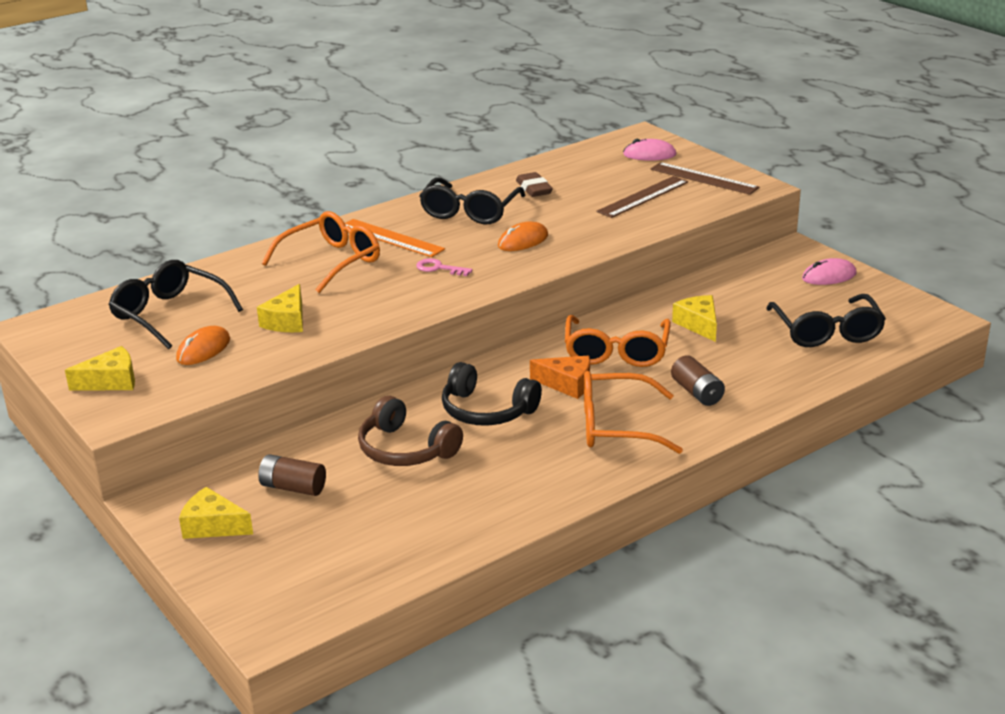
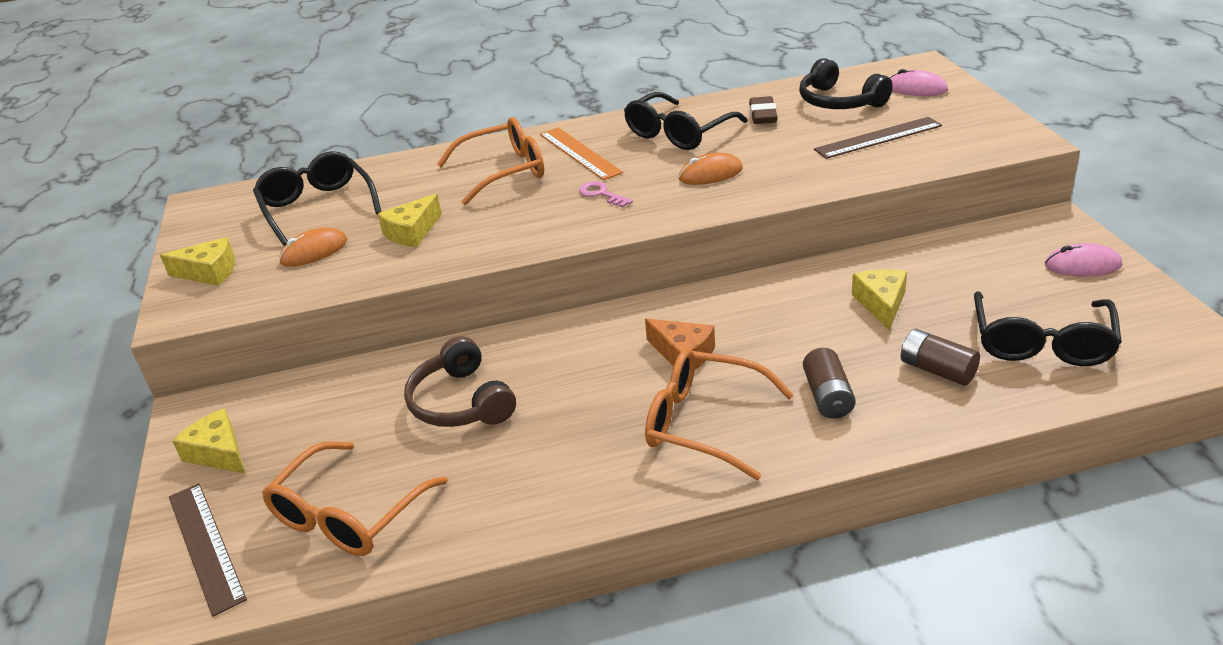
camera: 25 degrees right, 5 degrees up
(293, 487) = (322, 424): brown battery -> brown battery (937, 370)
(486, 411) = (575, 371): black headphones -> black headphones (839, 102)
(616, 352) = (763, 323): orange glasses -> orange glasses (348, 514)
(704, 178) = (964, 123): brown ruler -> brown ruler (206, 545)

